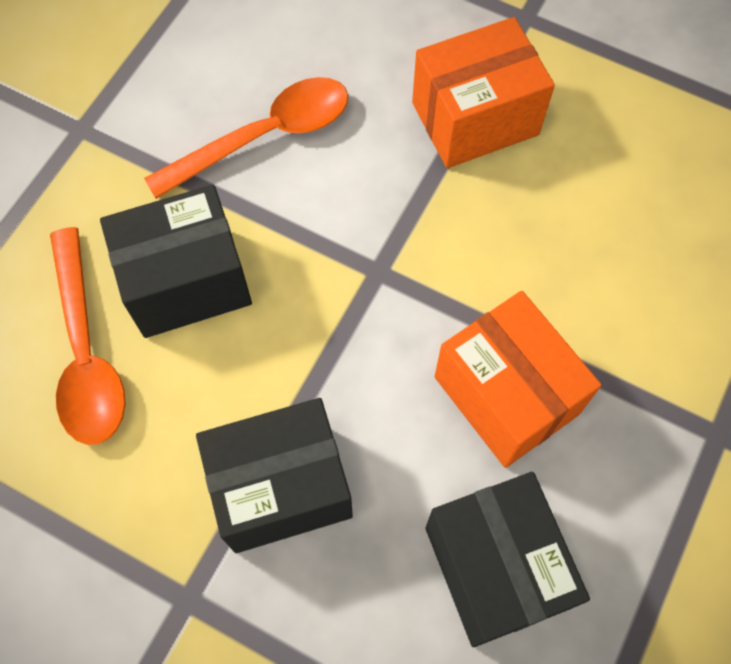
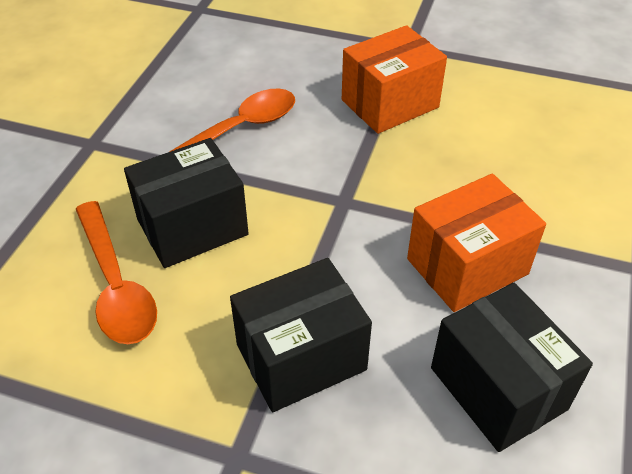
camera: 10 degrees left, 20 degrees down
(506, 395) = (467, 266): orange box -> orange box turned 75 degrees counterclockwise

